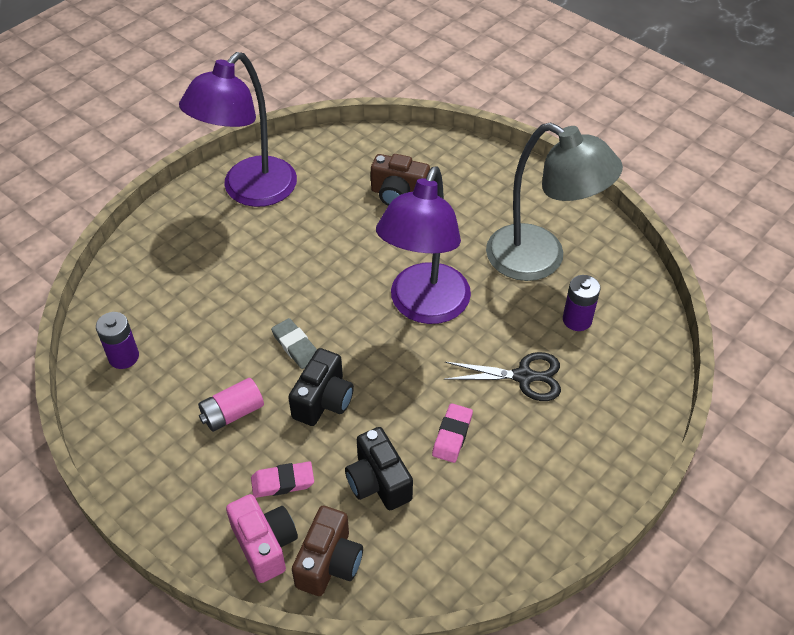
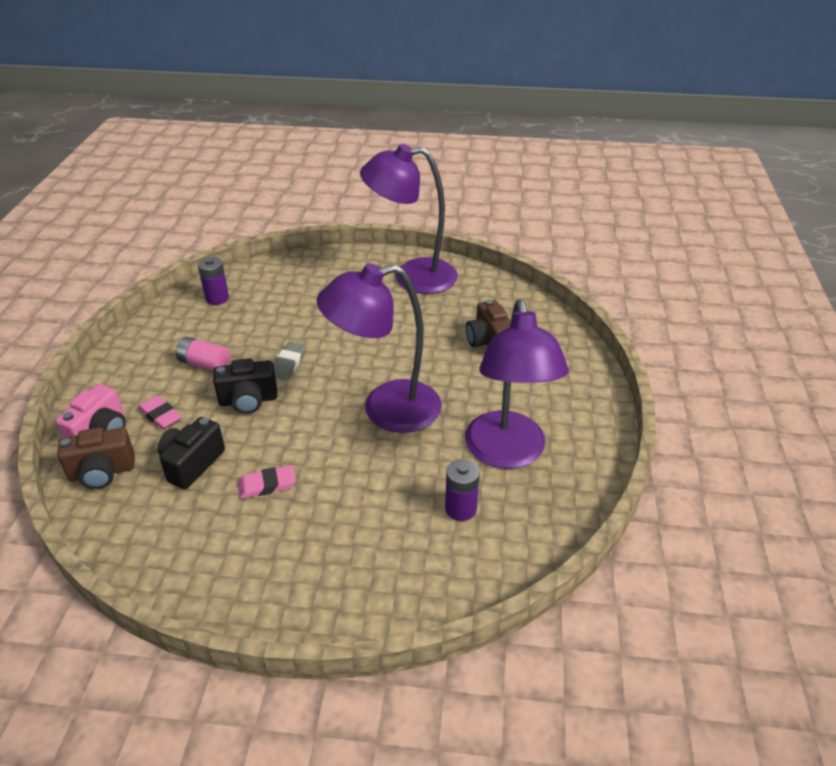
camera: 55 degrees right, 10 degrees down
(524, 377) = (364, 502): black scissors -> none
(540, 259) = (507, 453): grey lamp -> purple lamp

